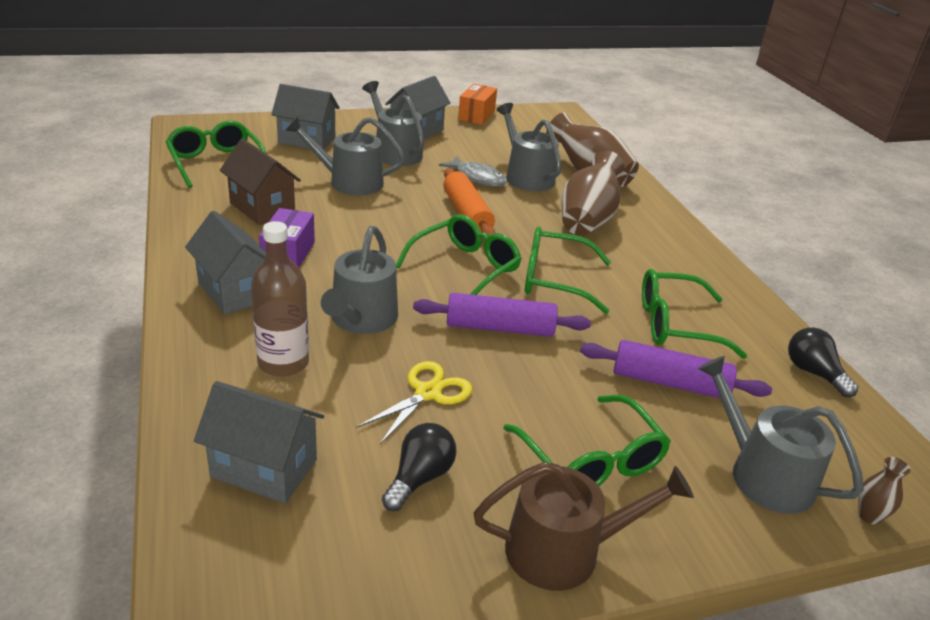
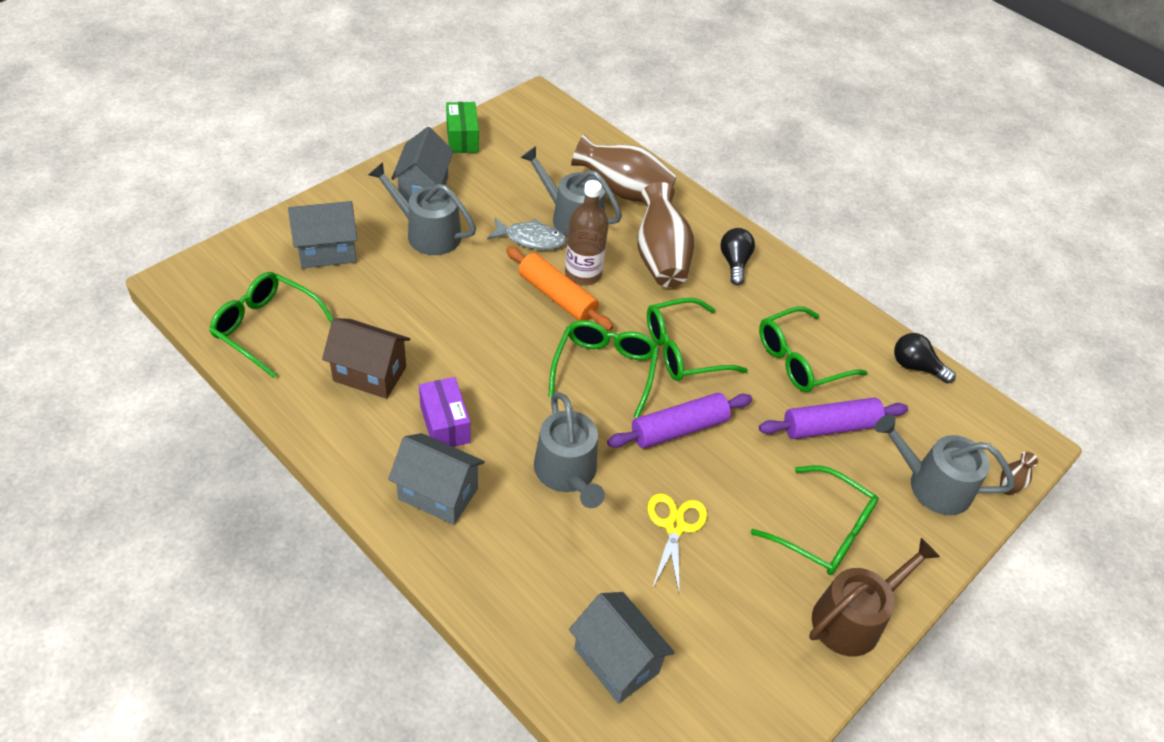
camera: 30 degrees left, 15 degrees up
(264, 468) = (616, 661): grey house -> grey house turned 60 degrees clockwise
(283, 362) = (545, 552): brown bottle -> brown bottle (583, 274)
(349, 182) = (420, 298): grey watering can -> none
(419, 478) = (726, 609): black light bulb -> black light bulb (734, 263)
(476, 115) = (462, 138): orange box -> green box

